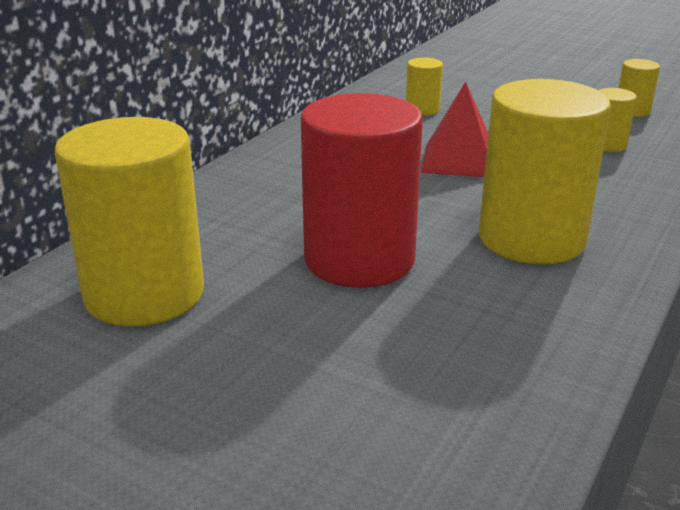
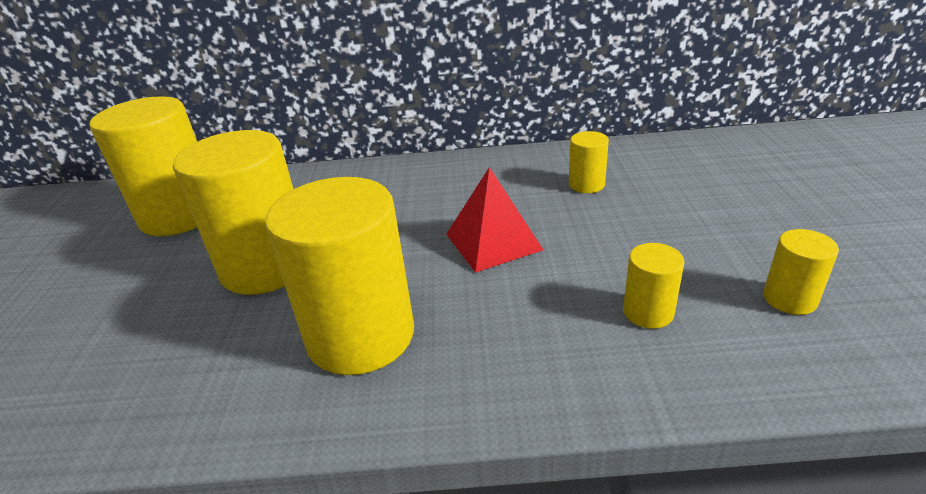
camera: 60 degrees right, 5 degrees up
(359, 260) = (266, 266): red cylinder -> yellow cylinder

